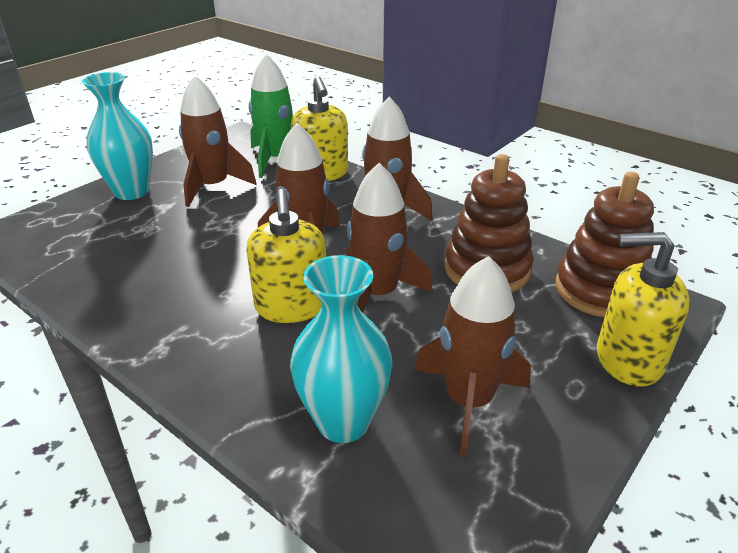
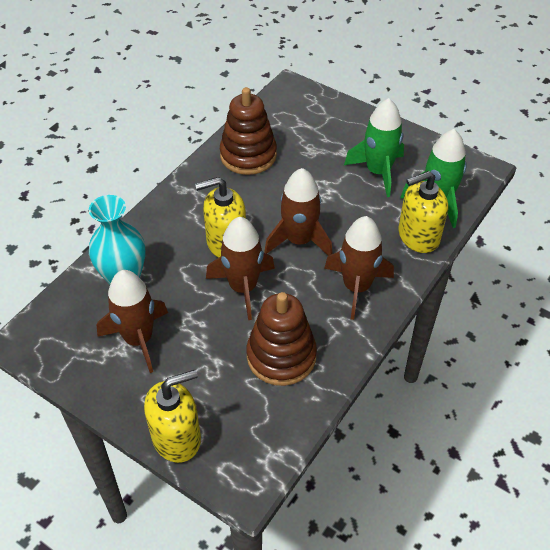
camera: 85 degrees right, 15 degrees up
(131, 192) = (359, 129): turquoise vase -> none
(213, 186) = (378, 172): brown rocket -> green rocket
(600, 290) = (260, 435): brown stacking toy -> brown stacking toy (248, 155)
(628, 359) = (177, 437): yellow soap dispenser -> yellow soap dispenser turned 60 degrees clockwise

